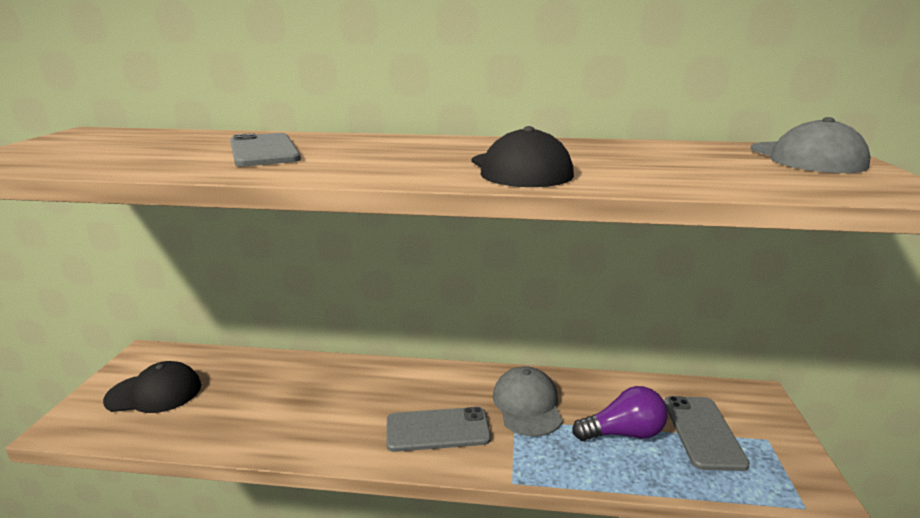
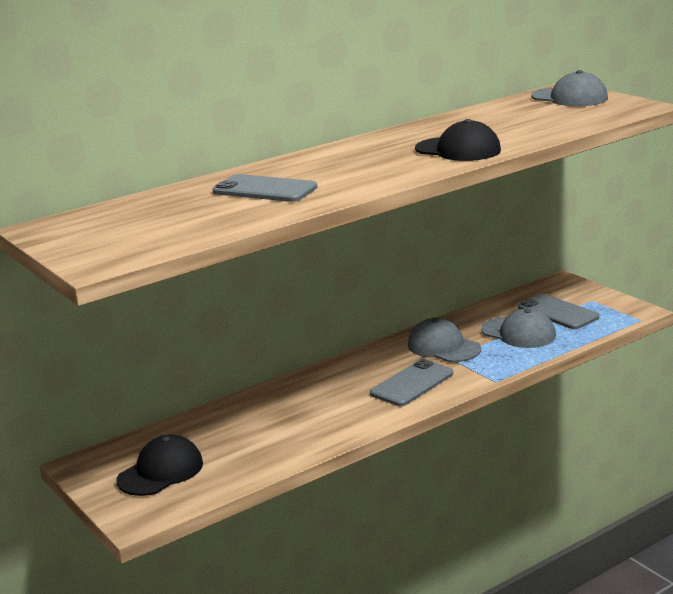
camera: 40 degrees left, 0 degrees up
(623, 433) = (518, 333): purple light bulb -> grey cap

